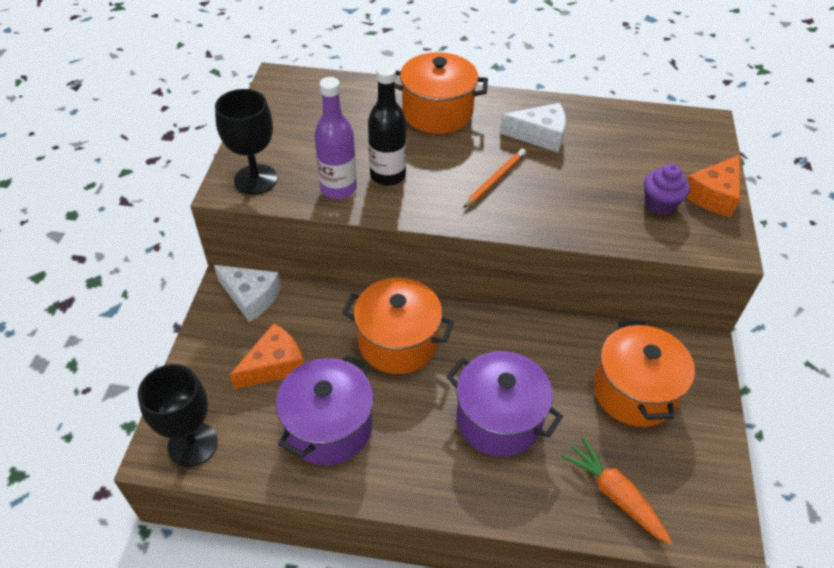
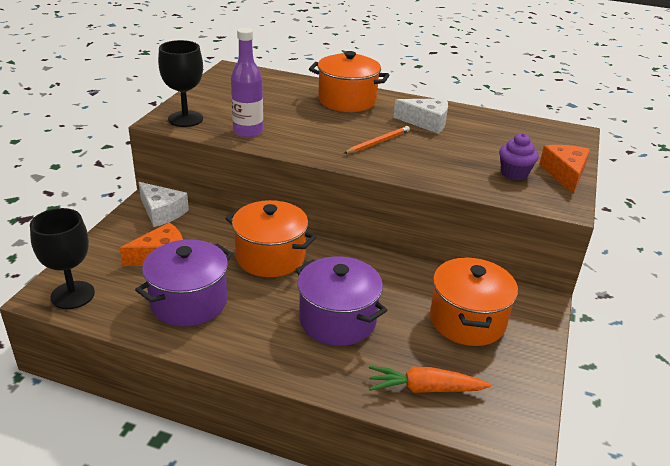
camera: 10 degrees right, 15 degrees down
(388, 175) = (291, 129): black bottle -> none
(614, 494) = (424, 388): orange carrot -> orange carrot turned 60 degrees counterclockwise
(713, 195) = (565, 174): orange cheese -> orange cheese turned 135 degrees clockwise

